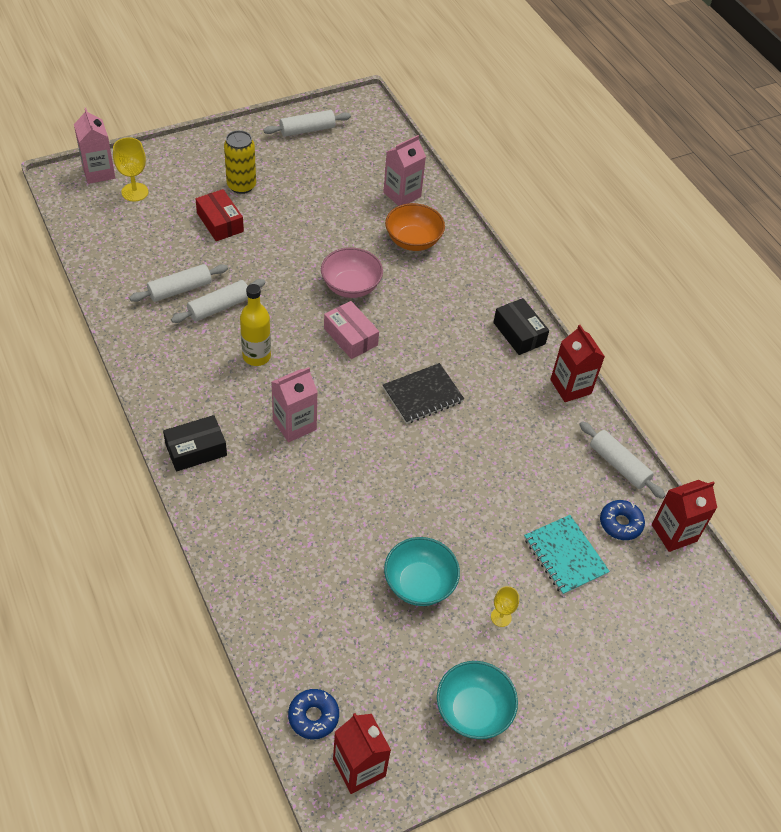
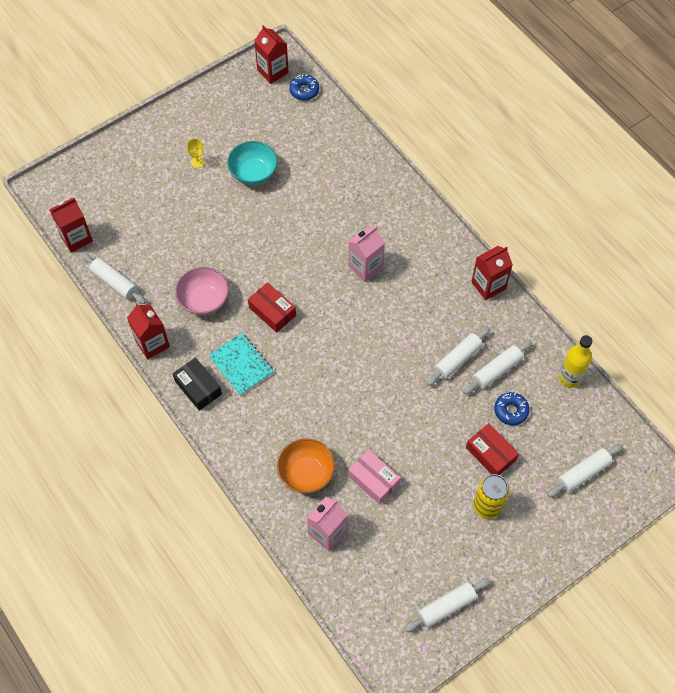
camera: 175 degrees right, 10 degrees up
(99, 172) = (628, 491): pink carton -> none
(135, 192) = (583, 473): yellow goblet -> white rolling pin
(148, 375) = (488, 285): none -> red carton
(196, 450) = (430, 234): black box -> none
(256, 356) = (412, 319): yellow bottle -> yellow bottle (570, 377)
(350, 337) = (341, 354): pink box -> pink box (373, 480)
(351, 286) = (352, 406): pink bowl -> pink bowl (204, 300)
(423, 395) = (272, 311): black notebook -> red box
(473, 711) = (210, 109): turquoise bowl -> none
(565, 556) = (155, 208): turquoise notebook -> turquoise notebook (241, 365)
(620, 523) = (115, 238): blue donut -> blue donut (511, 411)

